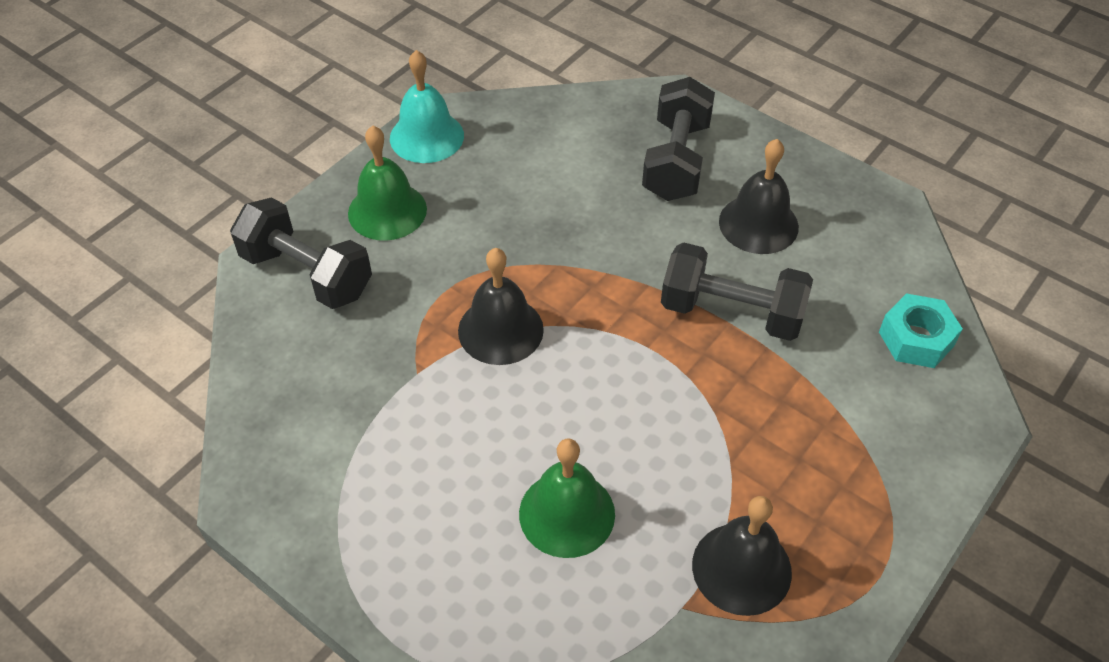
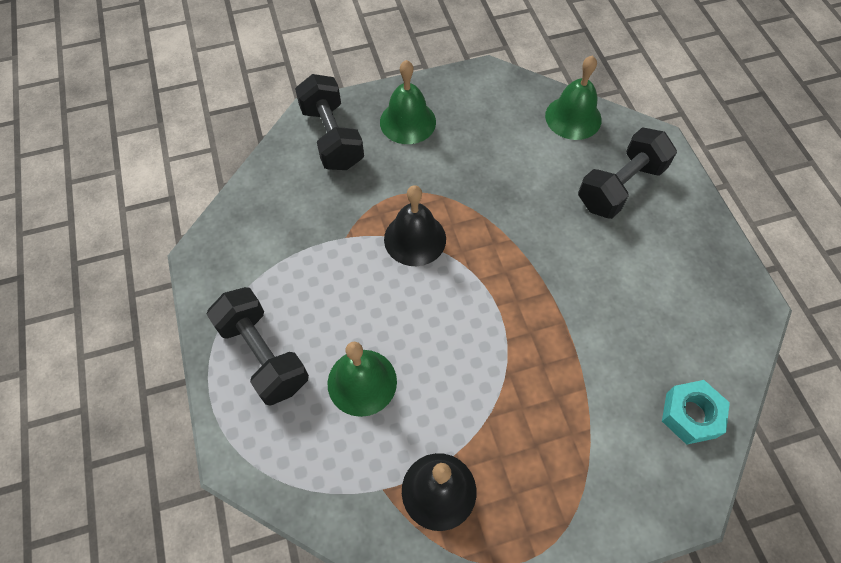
camera: 35 degrees right, 10 degrees up
(426, 136) = (469, 84): turquoise bell -> none
(571, 116) = (573, 117): none -> green bell
(731, 312) = (572, 315): black dumbbell -> black dumbbell (263, 355)
(758, 224) = (642, 264): black bell -> none

